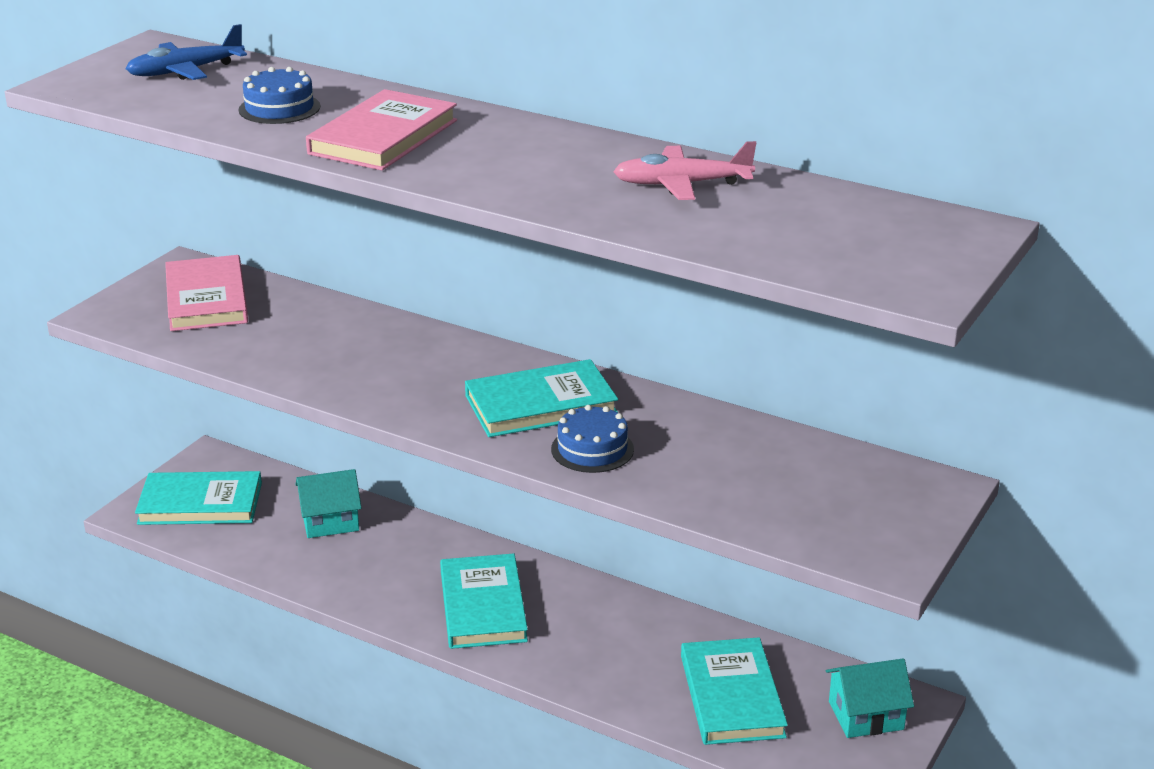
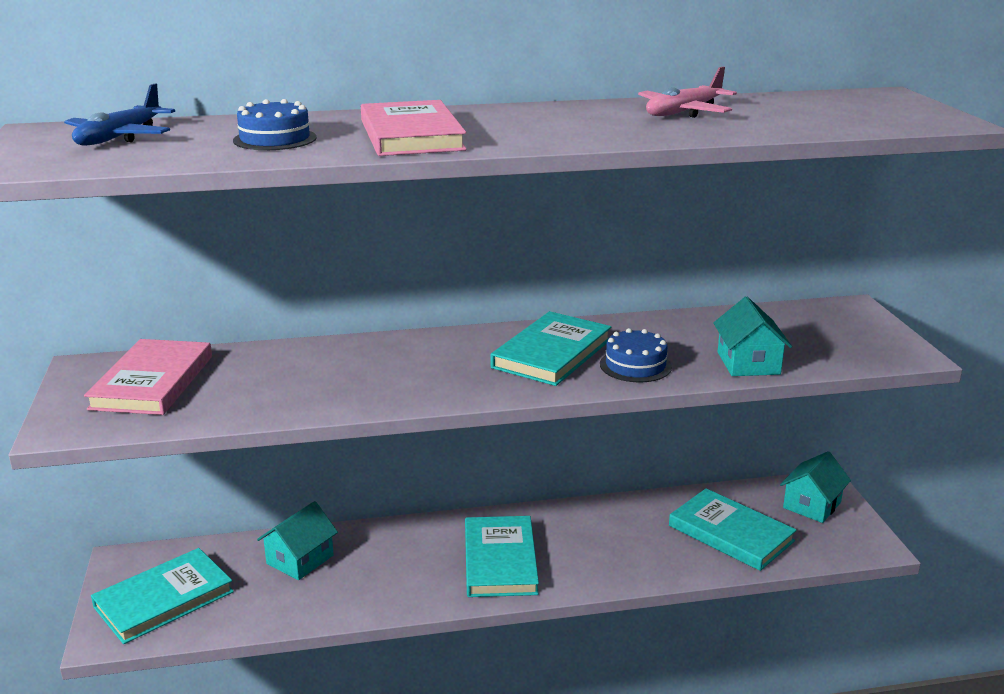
camera: 40 degrees left, 5 degrees down
(206, 299) = (152, 382): pink book -> pink book turned 60 degrees clockwise
(483, 606) = (500, 560): turquoise book -> turquoise book turned 45 degrees clockwise
(702, 495) = (748, 363): none -> turquoise house

